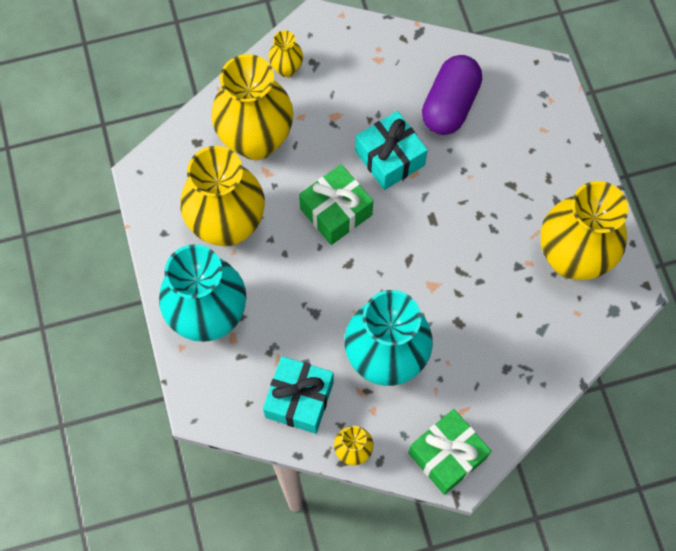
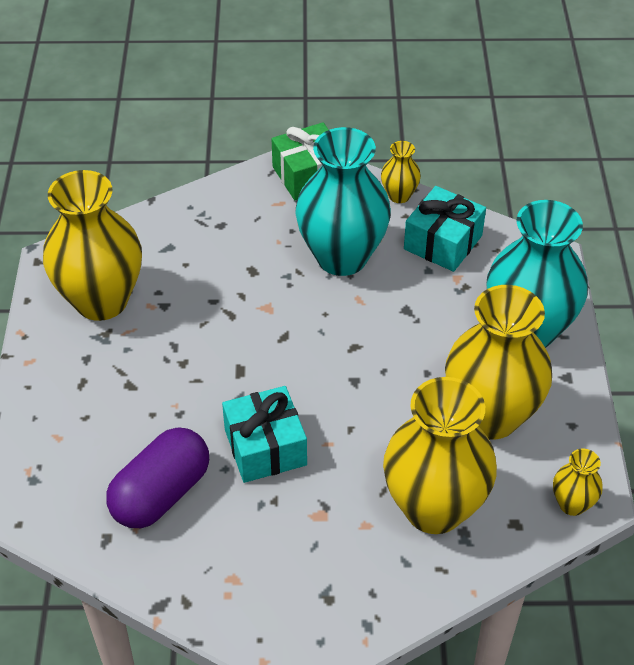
camera: 165 degrees left, 20 degrees down
(286, 69) = (368, 597): yellow vase -> yellow vase (572, 504)
(336, 212) = (352, 402): green gift -> none

